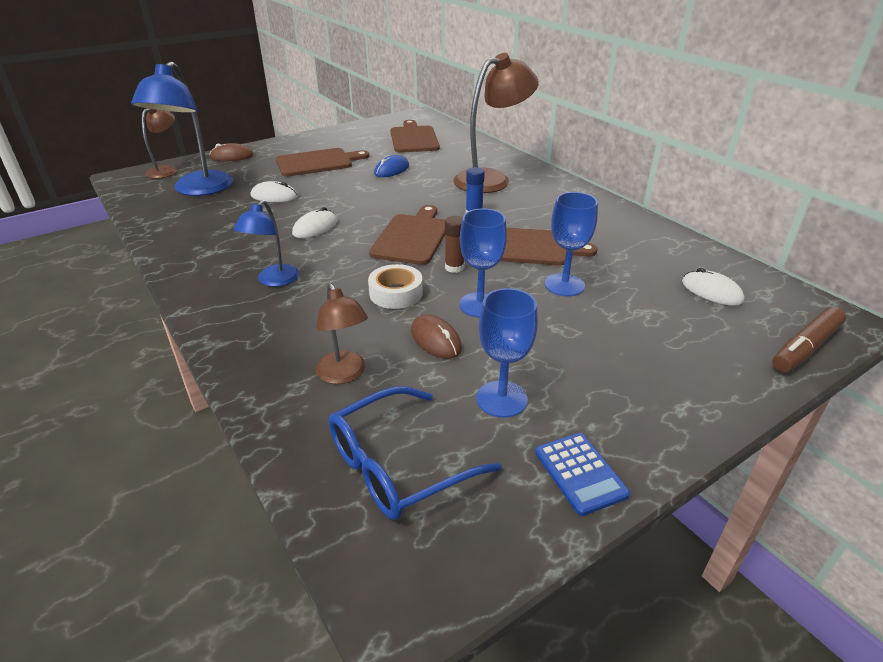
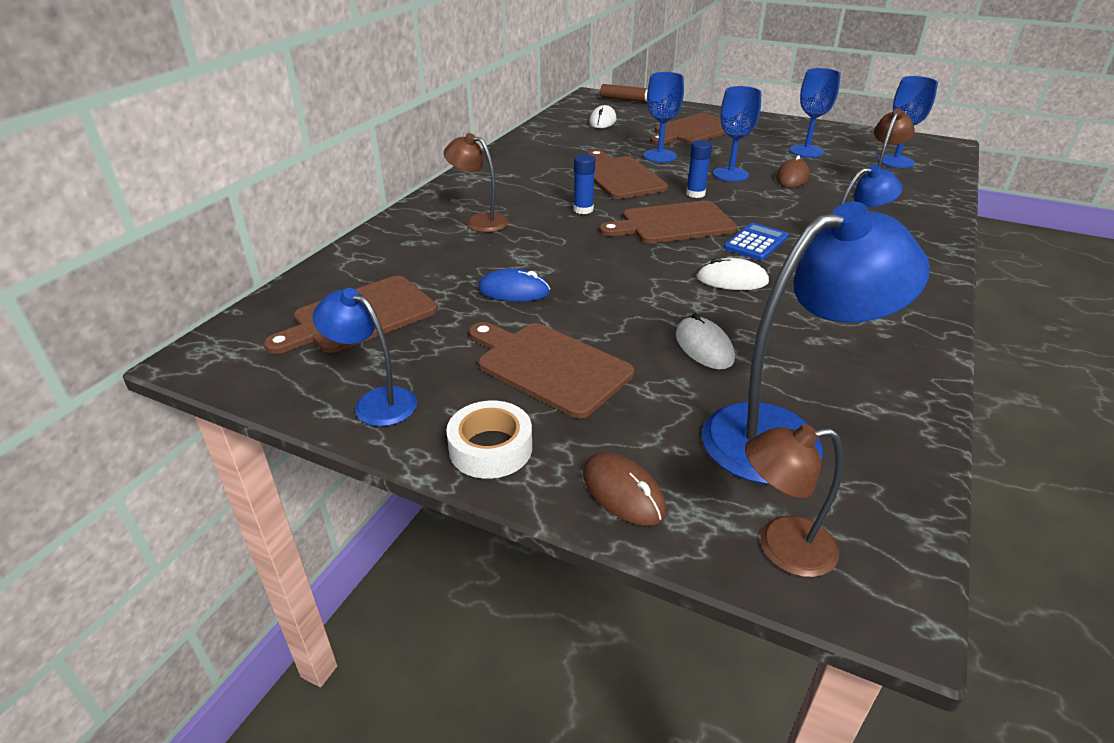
camera: 120 degrees left, 0 degrees up
(345, 133) = (375, 402): none -> blue lamp
(396, 293) = (767, 204): white tape -> white tape (490, 448)
(398, 465) = (895, 161): blue glasses -> blue goblet
(454, 267) = (695, 194): brown glue stick -> blue glue stick
(491, 179) = (479, 221): brown lamp -> brown lamp, size x0.55
(580, 473) = (819, 130): blue calculator -> blue calculator (756, 242)
(641, 343) = (694, 130): none -> brown cutting board

